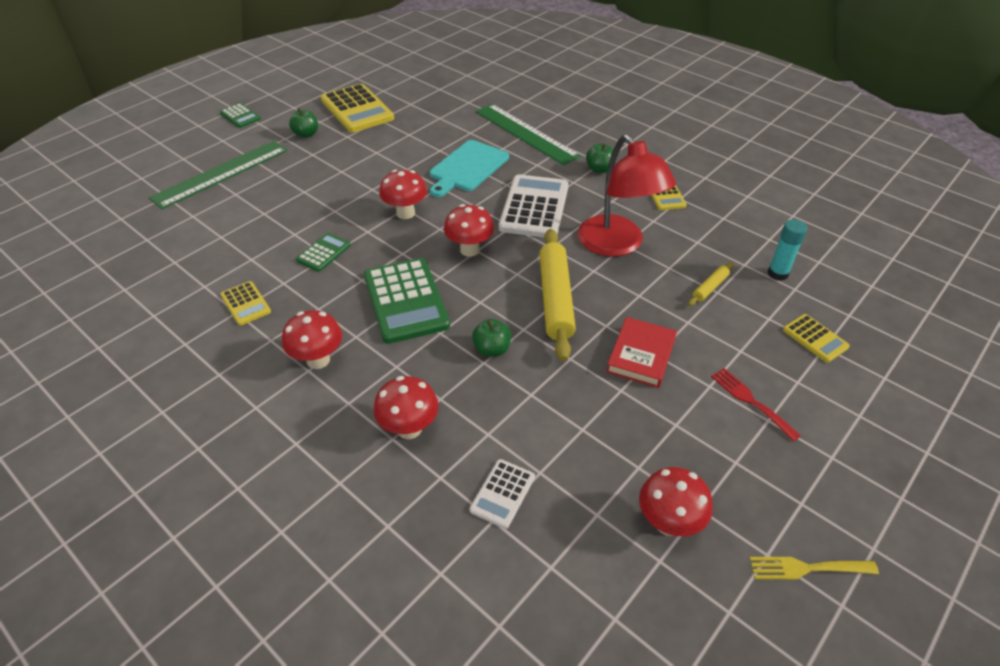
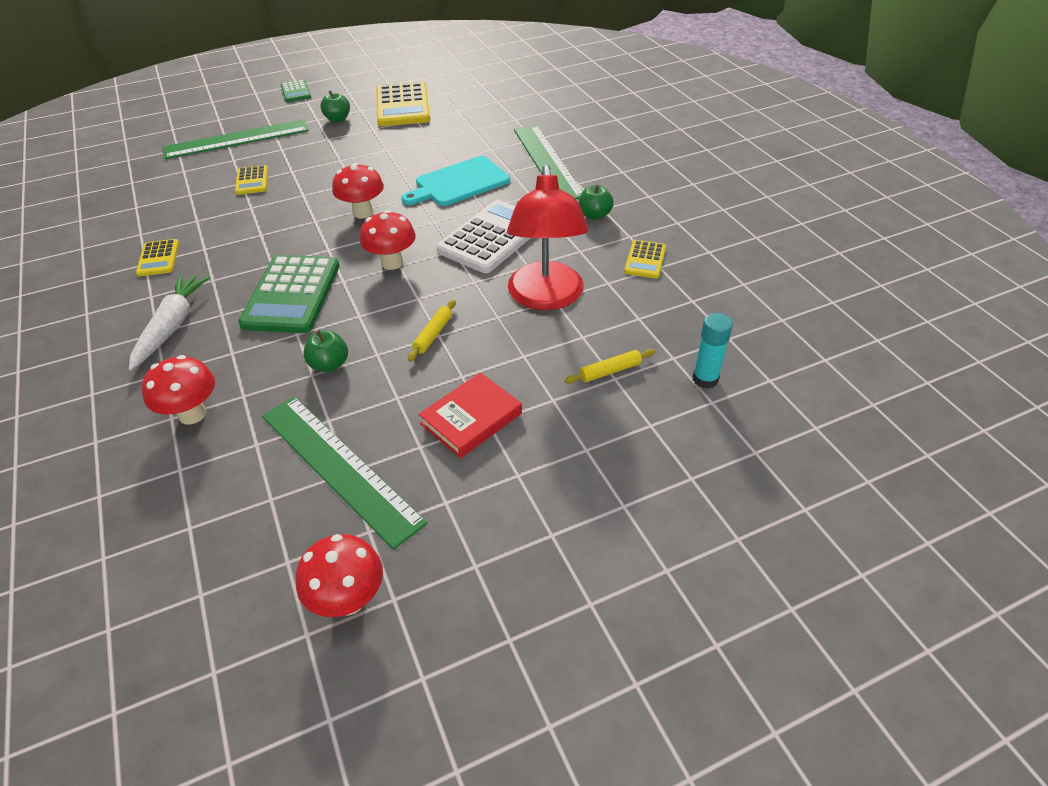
camera: 25 degrees right, 0 degrees up
(318, 360) = (172, 326): red mushroom -> white carrot
(324, 253) = (260, 231): green calculator -> none
(502, 493) = (219, 506): white calculator -> none
(555, 299) = (433, 334): yellow rolling pin -> yellow rolling pin, size x0.46
(573, 427) = (339, 467): none -> green ruler
(750, 401) = (549, 507): red fork -> none
(806, 568) = (452, 713): yellow fork -> none
(815, 338) = (687, 465): yellow calculator -> yellow calculator (252, 181)

